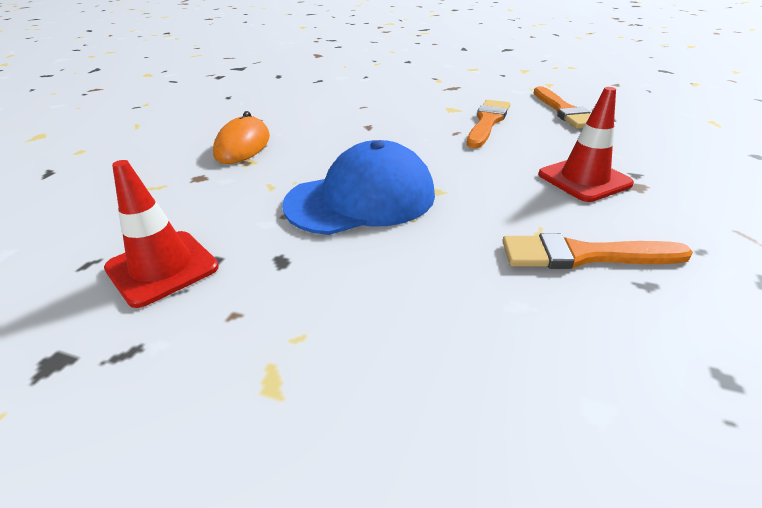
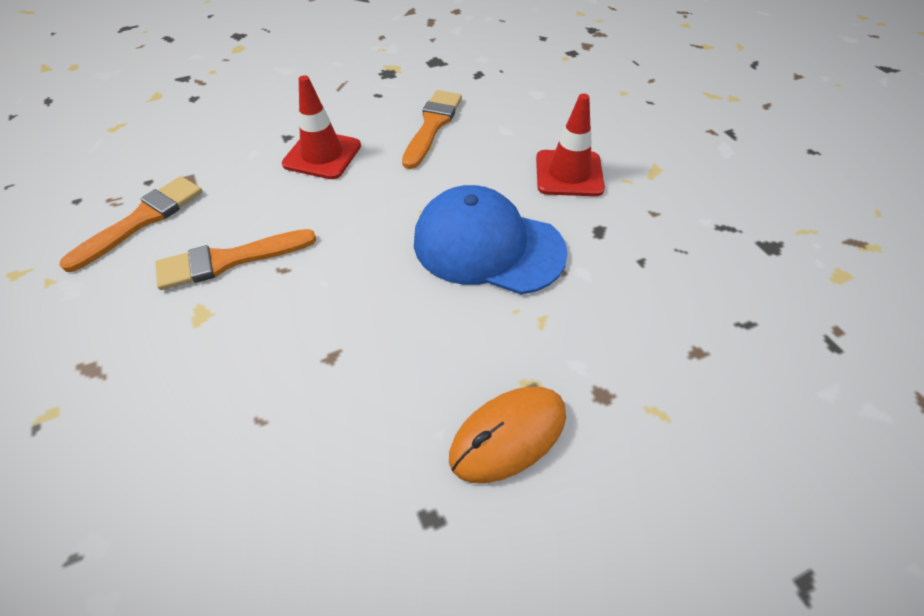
camera: 135 degrees left, 15 degrees up
(162, 268) = (687, 278): red traffic cone -> red traffic cone (569, 173)
(583, 255) = (432, 125): orange brush -> orange brush turned 120 degrees counterclockwise

